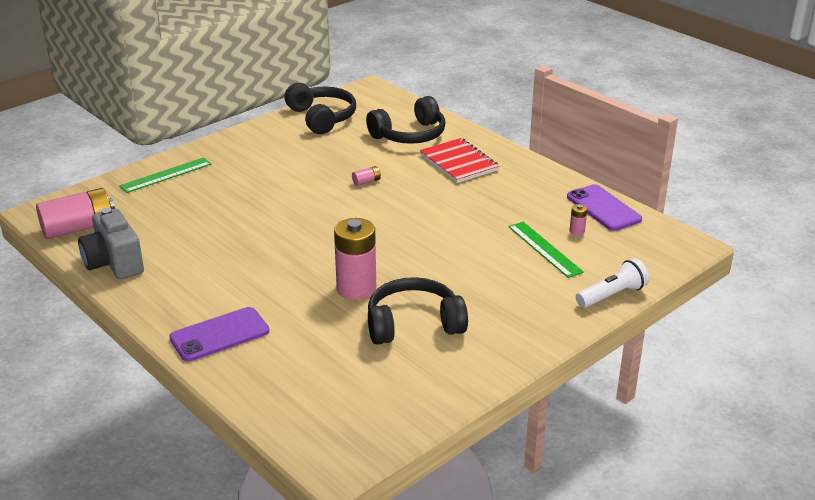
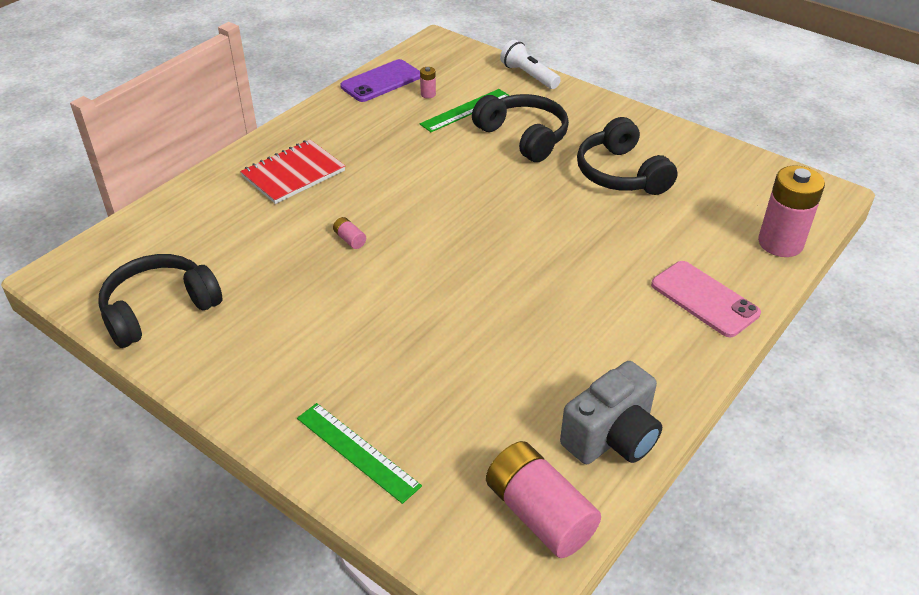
camera: 100 degrees left, 10 degrees up
(219, 335) = (704, 299): purple phone -> pink phone
(356, 288) = (578, 216): pink battery -> pink battery (780, 243)
(409, 135) = (219, 219): black headphones -> black headphones (523, 137)

